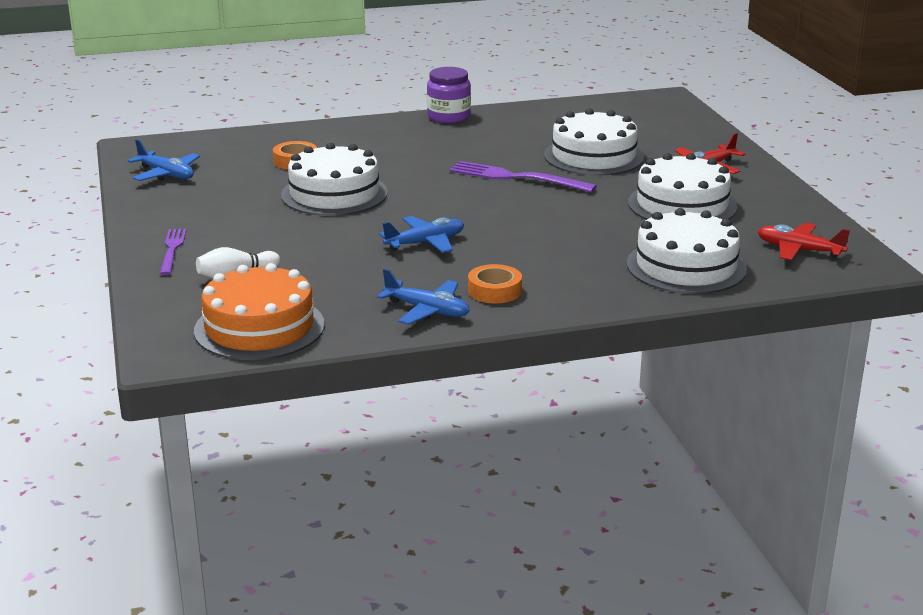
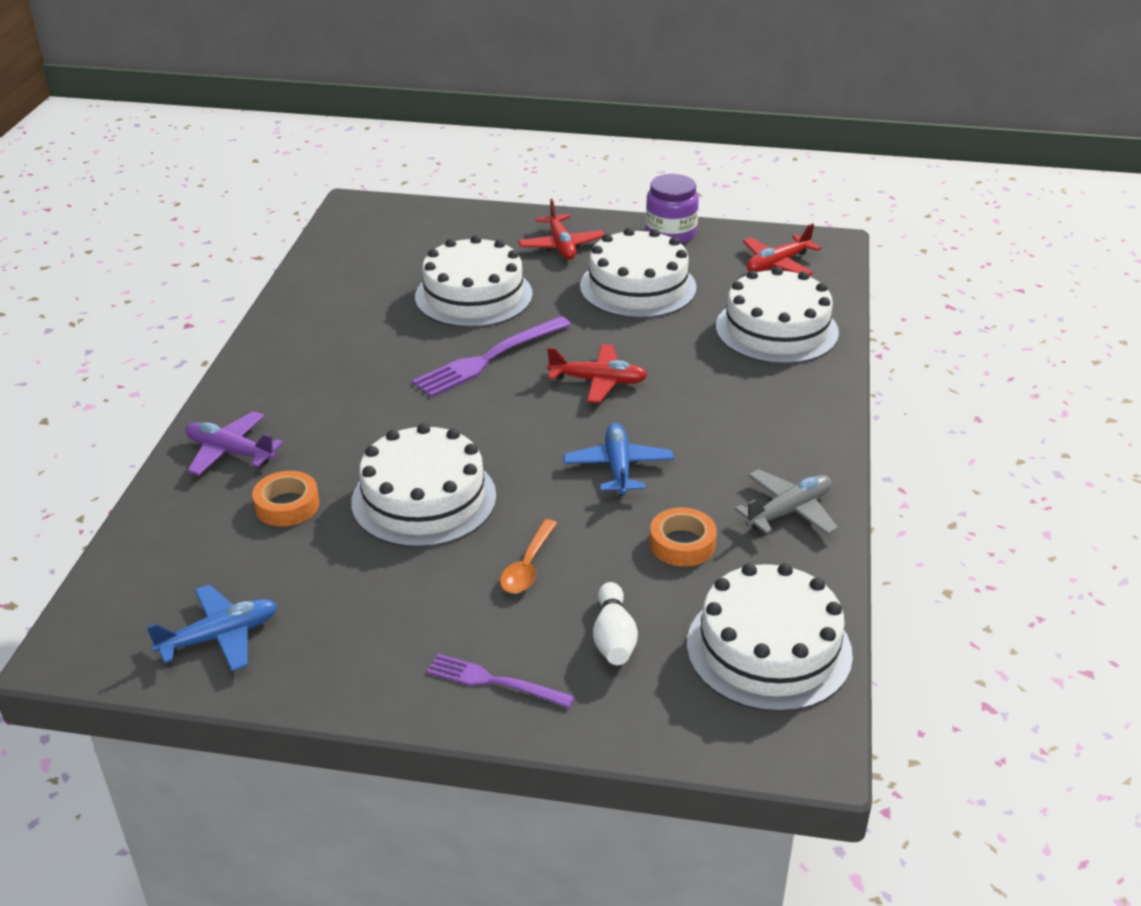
camera: 65 degrees left, 10 degrees up
(259, 327) = (768, 648): orange cake -> white cake
(290, 237) = (528, 566): none -> orange spoon
(334, 135) = (230, 452): none -> purple plane
(427, 310) = (789, 511): blue plane -> grey plane
(448, 117) = (260, 351): purple jar -> purple jar (670, 233)
(494, 290) = (766, 454): orange tape -> orange tape (682, 544)
(528, 216) = (598, 381): none -> red plane

